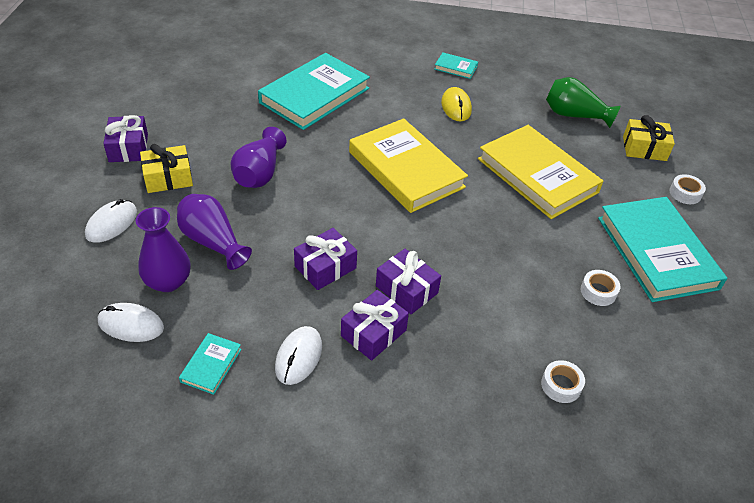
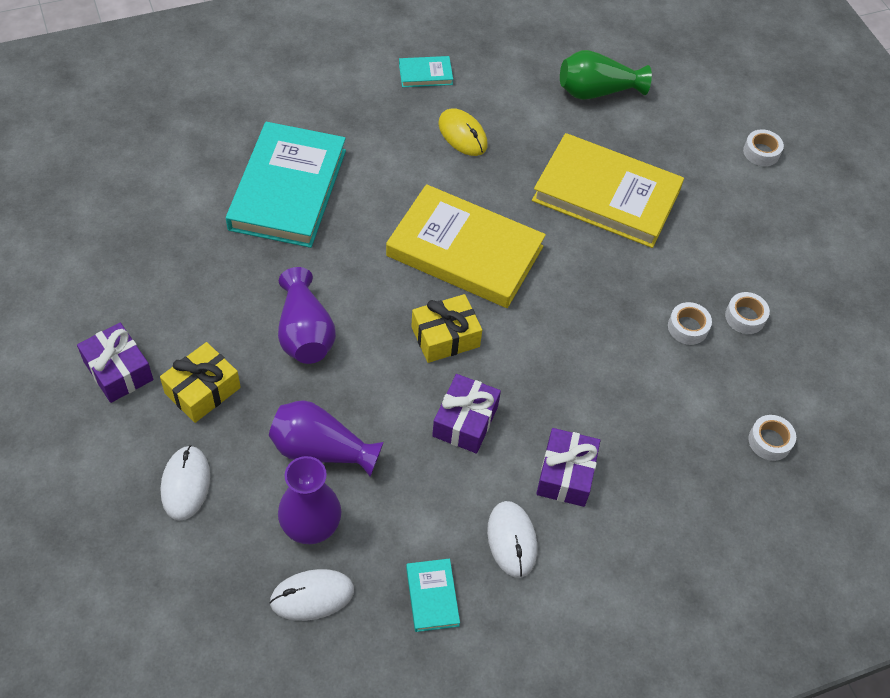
camera: 30 degrees left, 10 degrees up
(406, 289) = (564, 407): purple gift -> none
(544, 279) = (687, 327): none -> white tape
(644, 148) = (692, 108): yellow gift -> yellow gift (445, 337)
(656, 252) = (773, 242): turquoise book -> none

